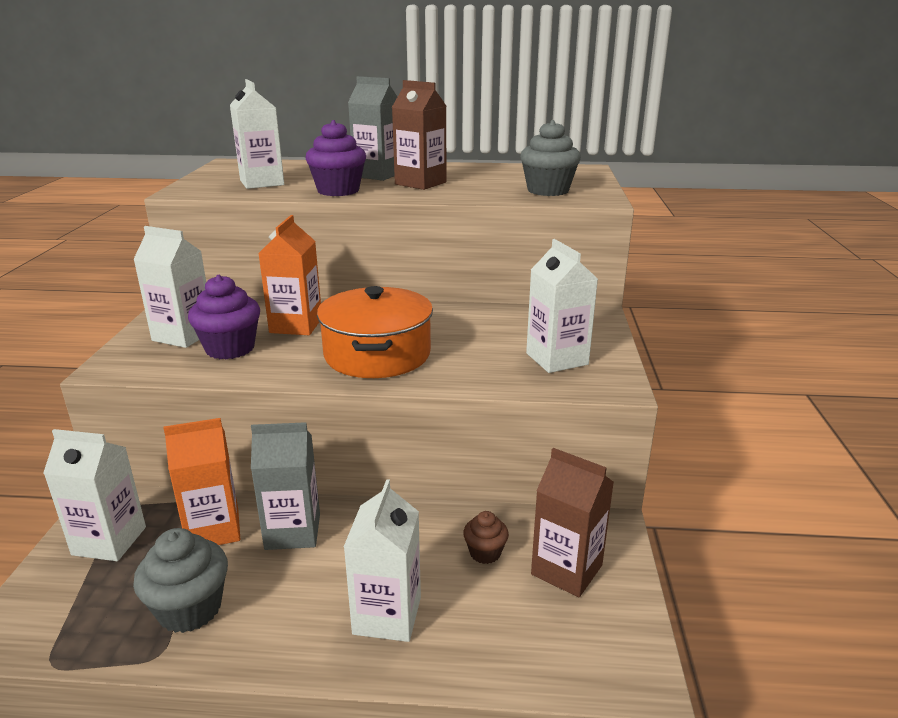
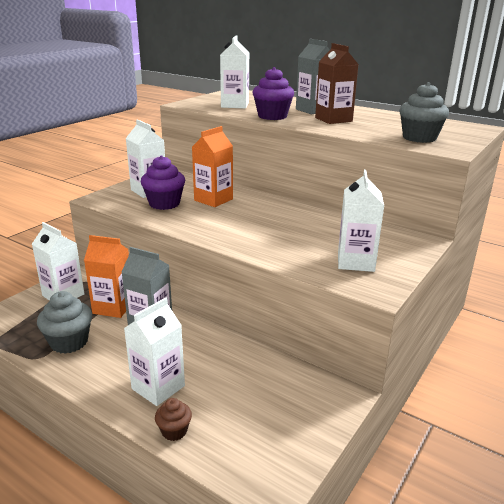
camera: 30 degrees right, 0 degrees up
(377, 354) = (241, 228): orange pot -> none
(485, 553) = (246, 377): brown cupcake -> brown cupcake (174, 431)
(566, 570) = (288, 408): brown carton -> none

